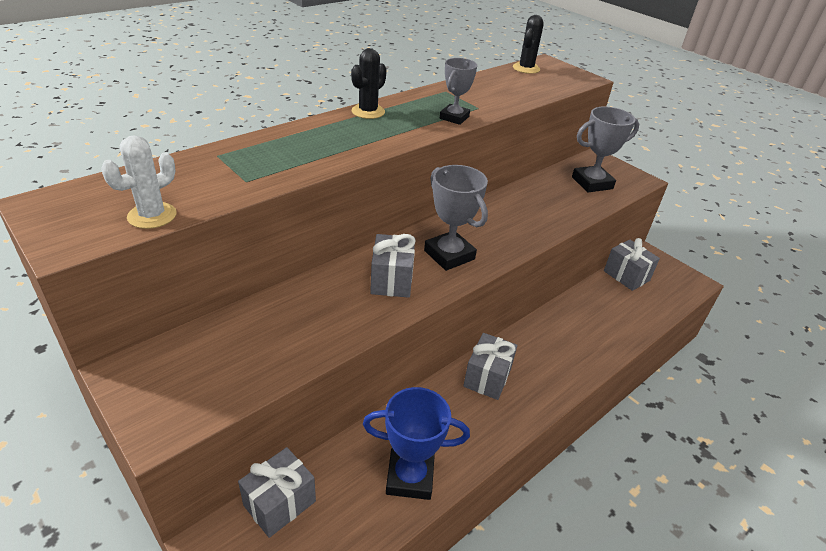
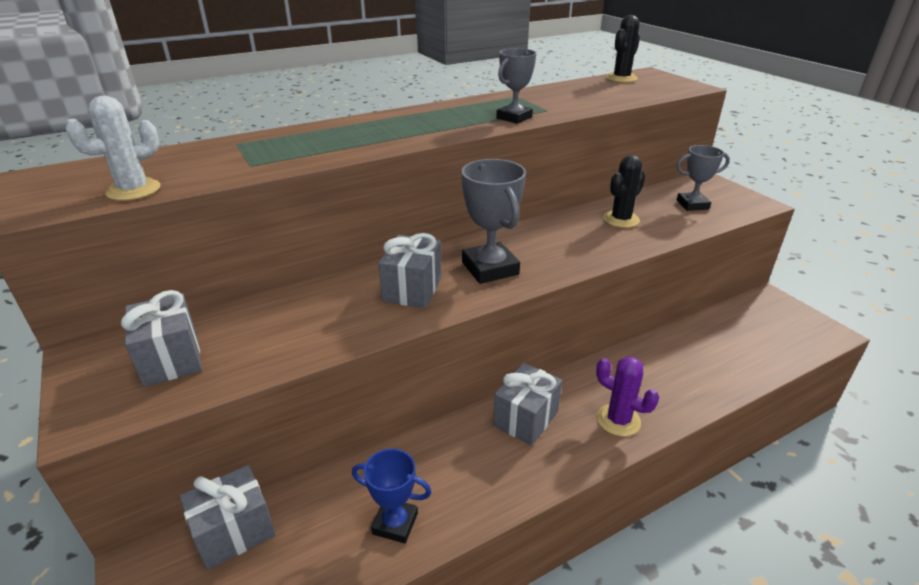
camera: 15 degrees right, 5 degrees down
(368, 112) = (419, 112): black cactus -> black cactus (621, 219)
(410, 477) = (395, 523): blue trophy -> blue trophy, size x0.65
(558, 371) = (618, 420): none -> purple cactus
(592, 183) = (692, 205): grey trophy -> grey trophy, size x0.65
(626, 276) = (734, 319): grey gift -> grey gift (171, 359)

